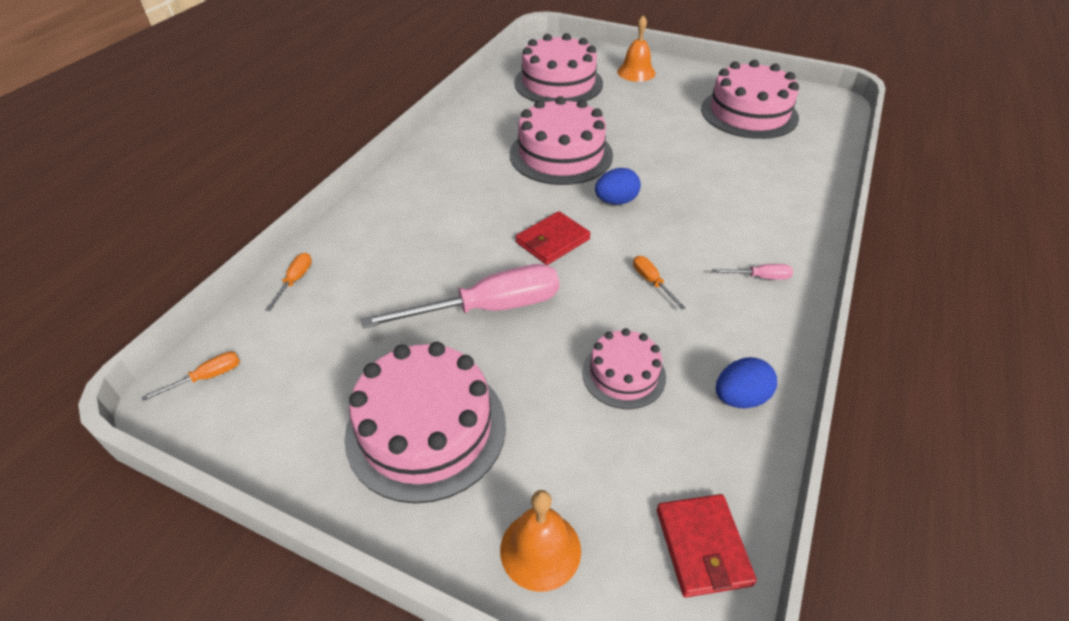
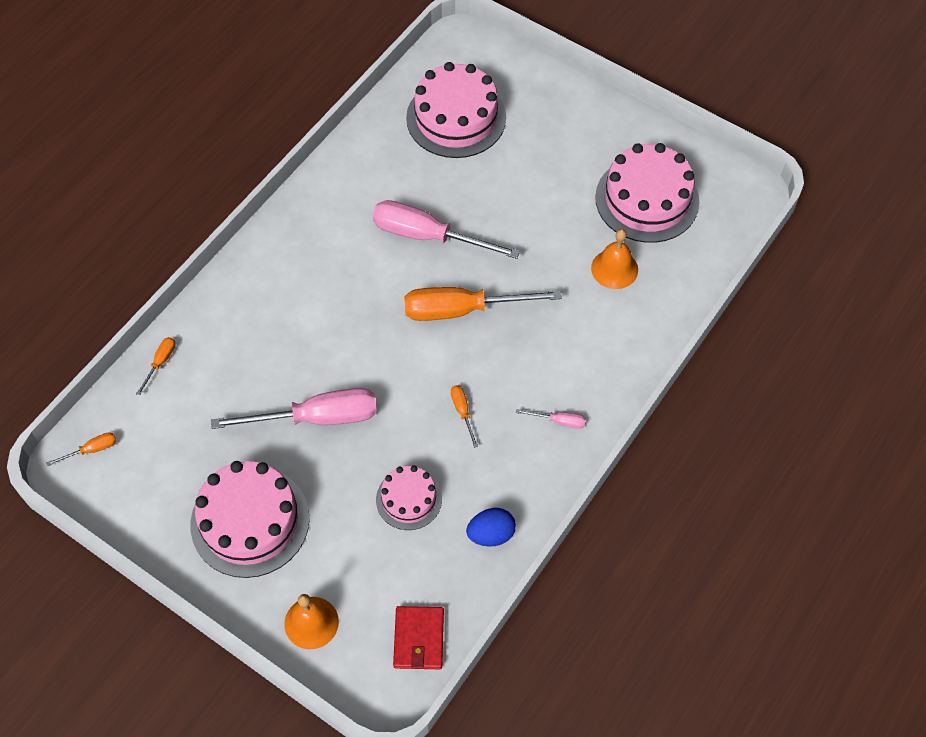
camera: 10 degrees right, 15 degrees up
(552, 241) = (389, 351): red wallet -> none
(561, 154) = (427, 236): pink cake -> pink screwdriver
(616, 201) = (462, 310): blue egg -> orange screwdriver
(636, 72) = (549, 110): orange bell -> orange bell (614, 269)

